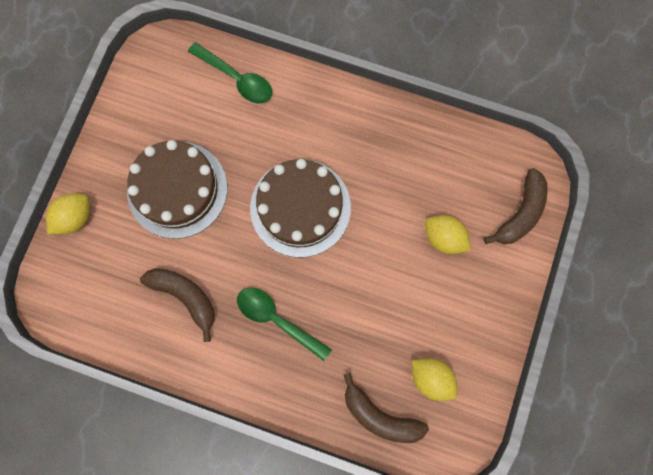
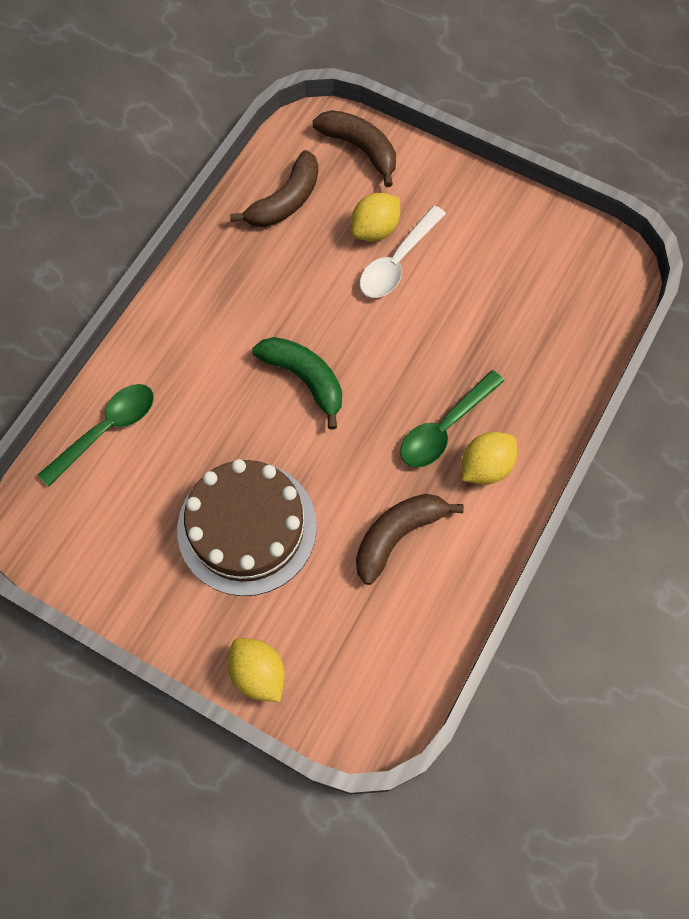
camera: 80 degrees left, 10 degrees down
(300, 207) = (305, 379): brown cake -> green banana
(379, 416) = (576, 333): brown banana -> brown banana (285, 201)
(417, 261) = (397, 261): none -> white spoon
(431, 378) = (538, 272): yellow lemon -> yellow lemon (485, 466)

